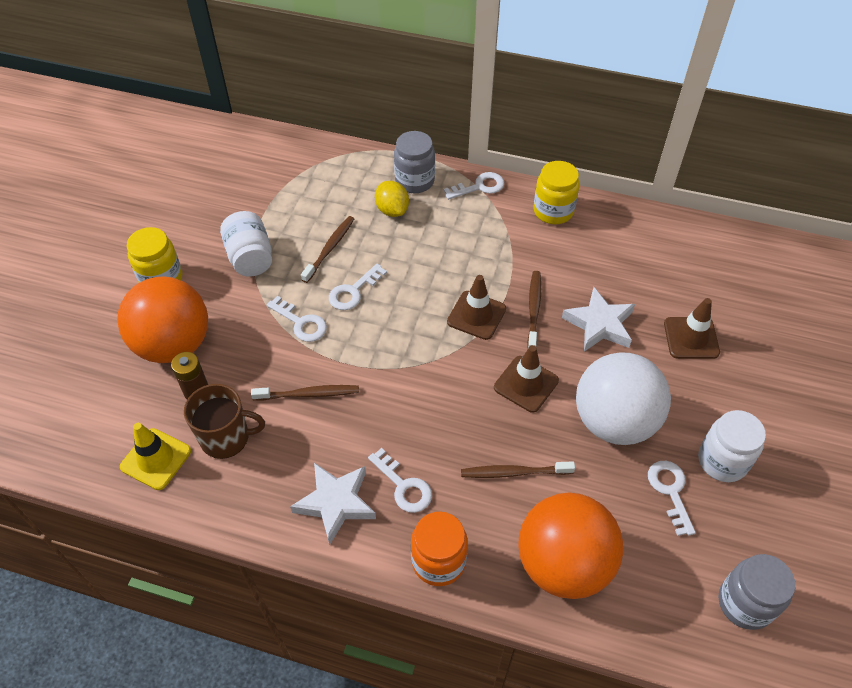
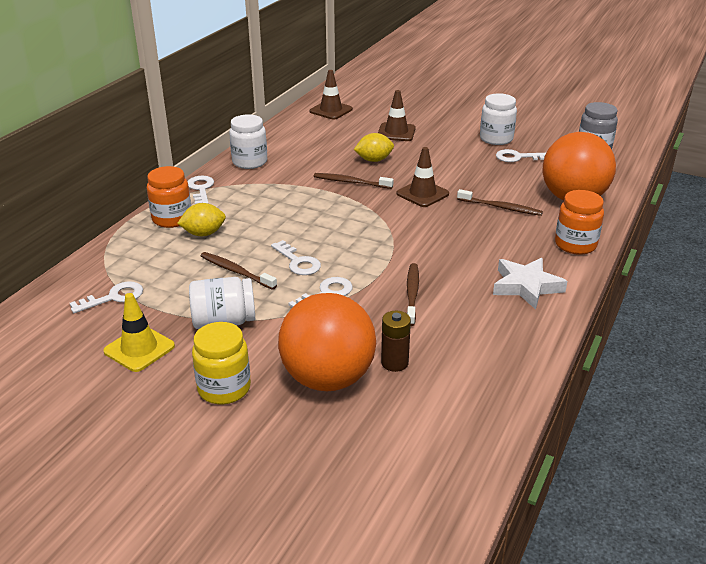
camera: 80 degrees left, 20 degrees down
(156, 459) = (474, 391): yellow traffic cone -> yellow traffic cone (139, 349)
(226, 437) = (454, 344): brown mug -> none
(404, 486) = (511, 253): white key -> white key (114, 297)
(414, 181) = (172, 219): grey jar -> orange jar
(476, 315) = (348, 206): brown traffic cone -> brown traffic cone (331, 110)
(514, 472) = (501, 207): brown toothbrush -> brown toothbrush turned 75 degrees counterclockwise
(553, 211) = (249, 162): yellow jar -> white jar
(599, 324) = (374, 160): white star -> yellow lemon
(614, 421) = (461, 167): white ball -> none

